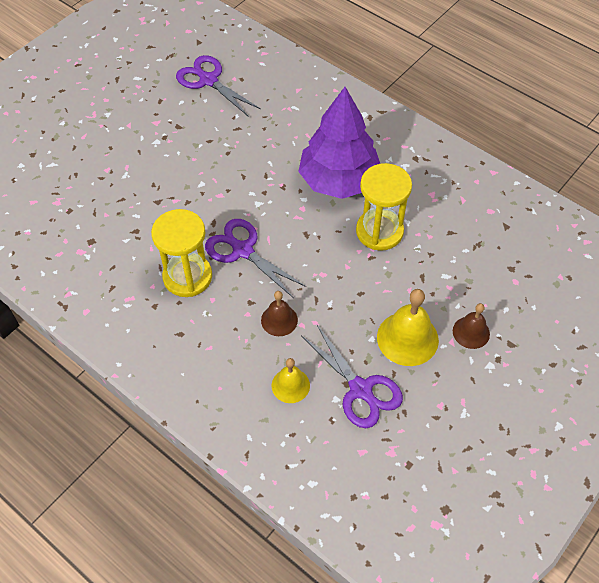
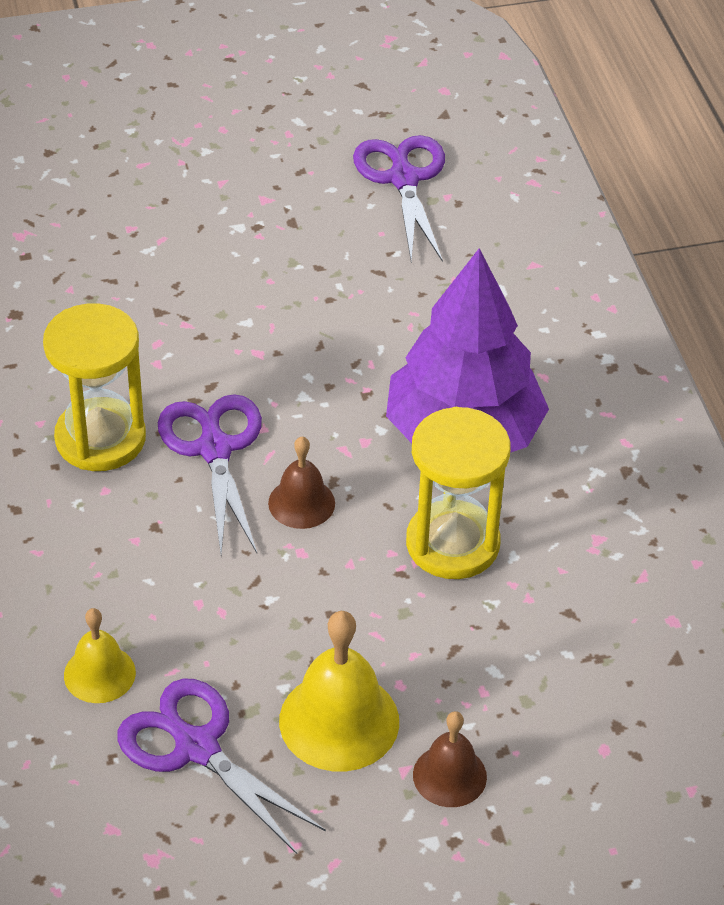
camera: 35 degrees right, 10 degrees down
(279, 320) = (172, 576): brown bell -> brown bell (301, 503)
(361, 390) = (195, 746): purple scissors -> purple scissors turned 135 degrees clockwise

